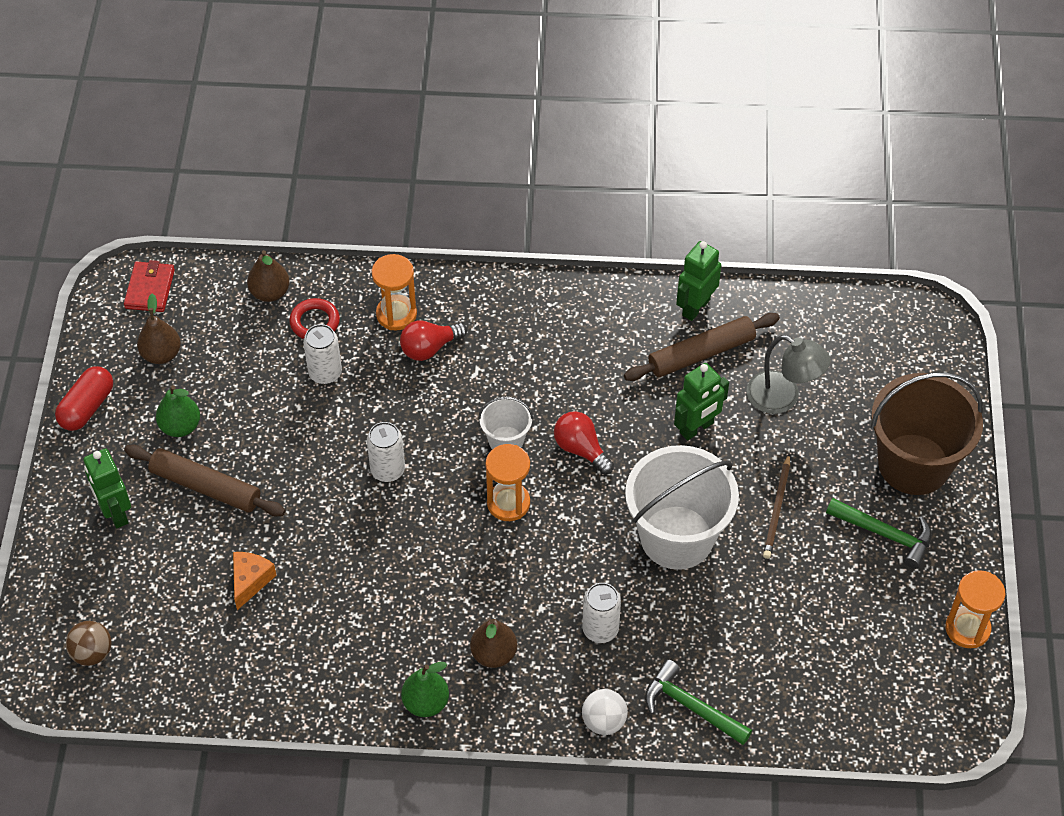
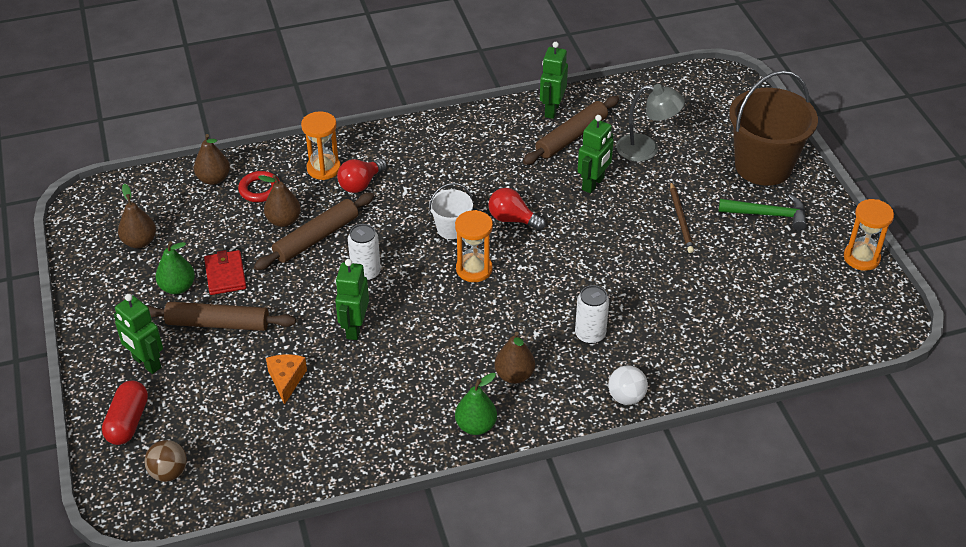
camera: 20 degrees left, 10 degrees down
(87, 407) = (90, 294): red capsule -> red capsule (128, 422)
(150, 289) = (111, 200): red wallet -> red wallet (225, 275)
(325, 373) = (284, 220): white can -> brown pear
(347, 538) = (354, 328): none -> green robot
(352, 407) = (316, 238): none -> brown rolling pin
(676, 537) = (616, 257): white bucket -> none
(690, 707) = (688, 367): green hammer -> none

